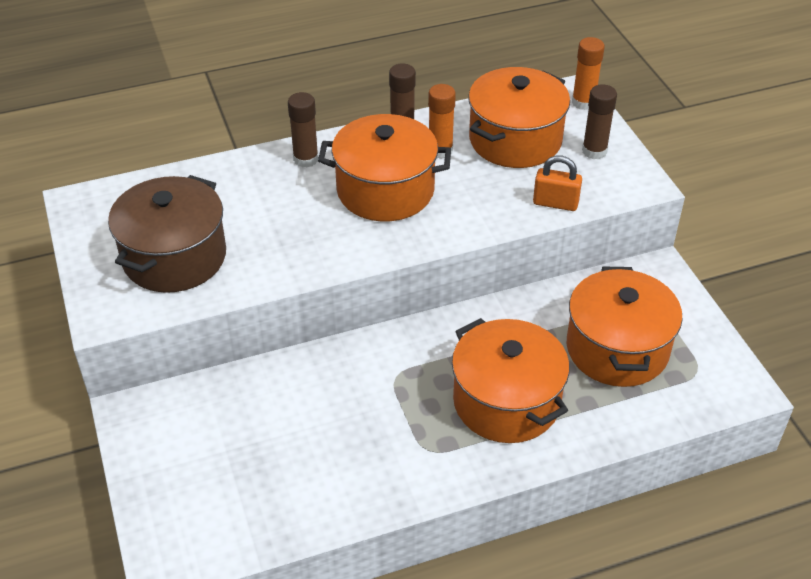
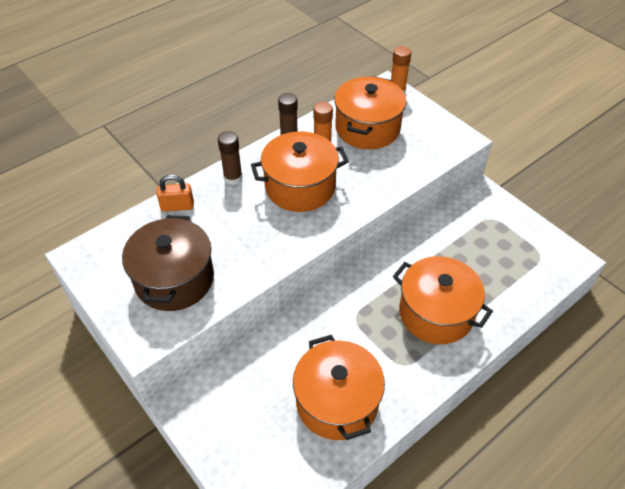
camera: 20 degrees left, 5 degrees up
(555, 203) = (416, 167): orange padlock -> orange padlock (177, 206)
(594, 151) = (421, 124): brown glue stick -> none
(617, 349) = (485, 254): orange pot -> orange pot (337, 402)

